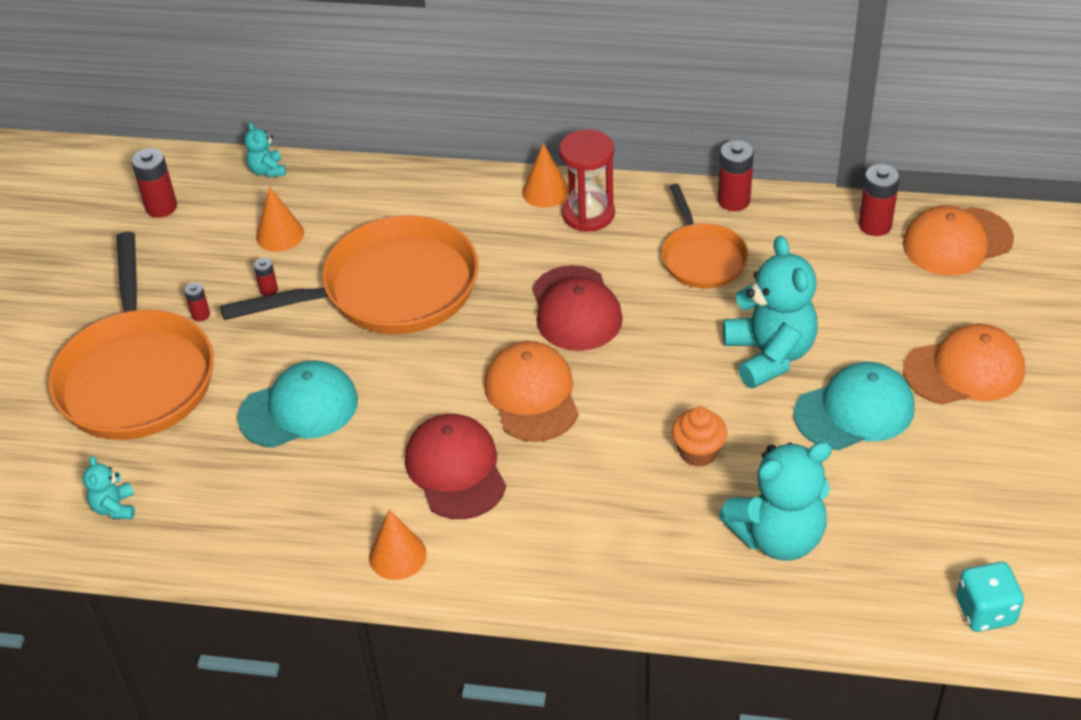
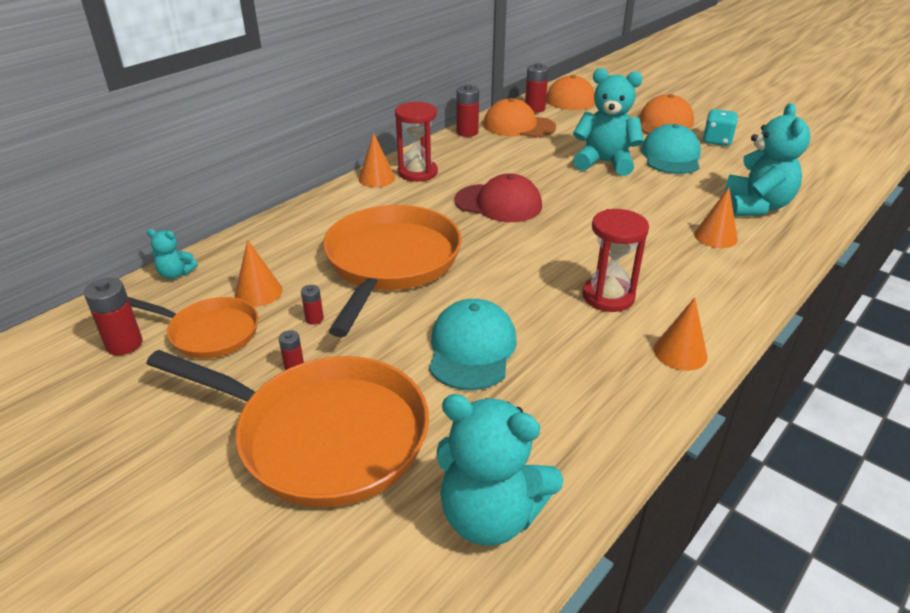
camera: 60 degrees left, 10 degrees down
(115, 507) = (490, 515): turquoise teddy bear -> turquoise teddy bear, size x2.12
(455, 469) = (608, 296): red cap -> red hourglass
(532, 395) = (562, 243): orange cap -> orange cap (518, 126)
(660, 519) = (715, 236): none -> orange cone
(698, 452) = (666, 207): orange cupcake -> none
(702, 258) = (502, 154): orange pan -> orange pan (209, 332)
(985, 611) = (845, 173): turquoise dice -> turquoise dice (717, 141)

